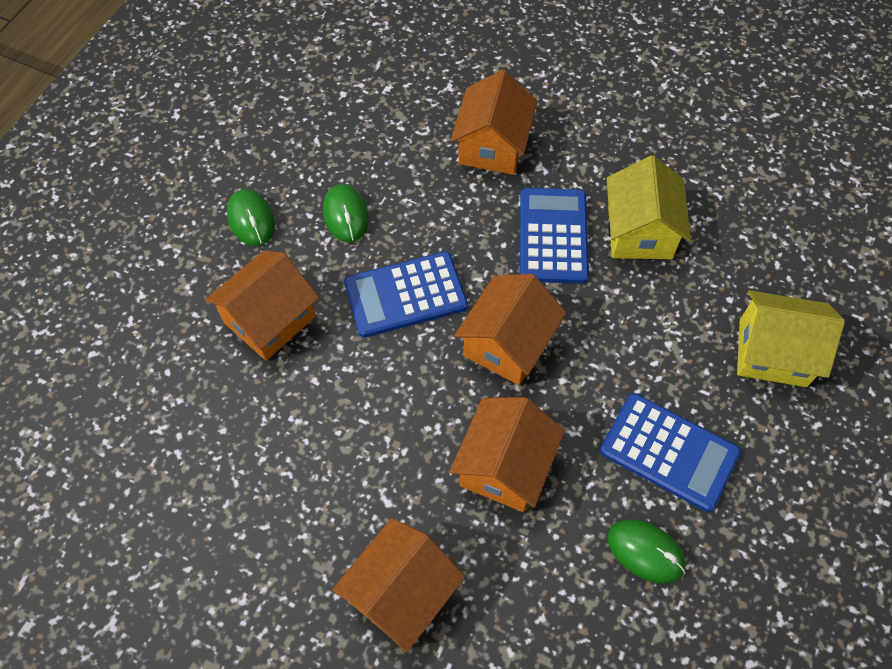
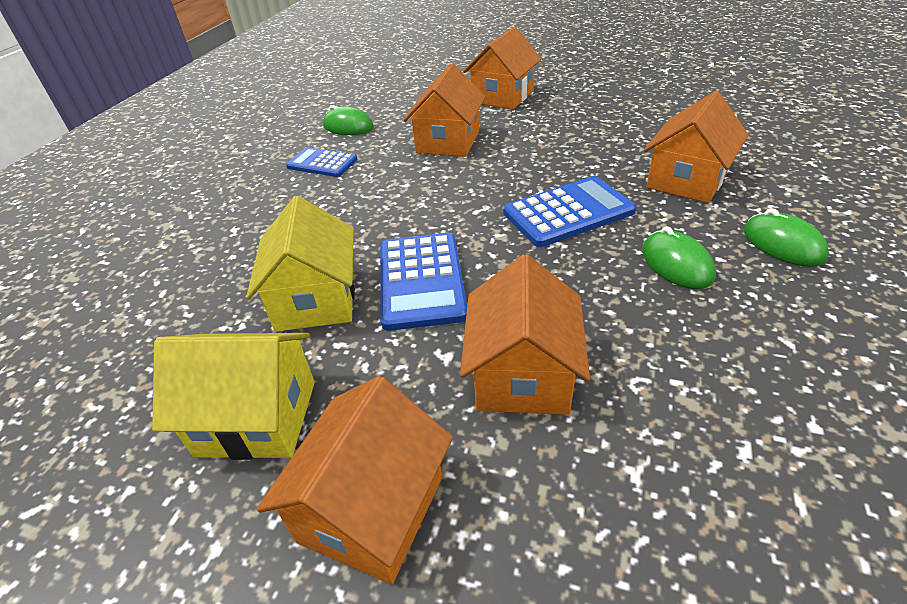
camera: 175 degrees right, 20 degrees down
(507, 344) = (458, 196): orange house -> orange house (371, 509)
(669, 452) = (322, 163): blue calculator -> blue calculator, size x0.65
(772, 353) = (209, 225): yellow house -> yellow house (257, 418)

